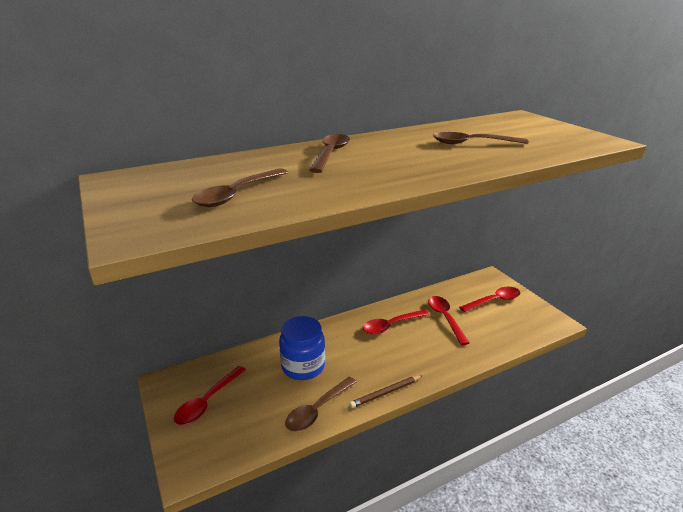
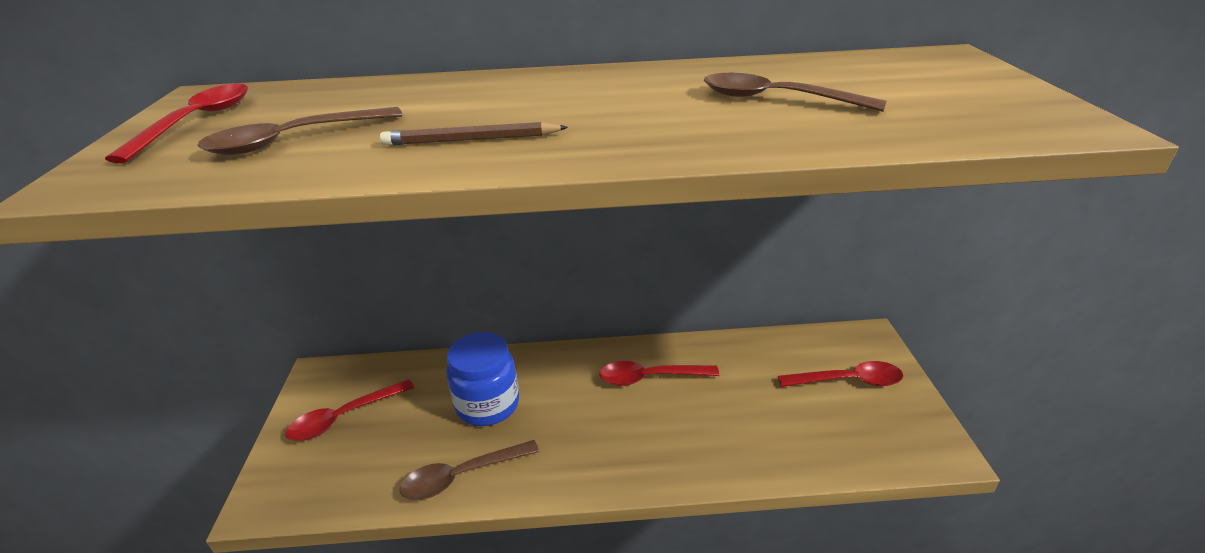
camera: 25 degrees right, 5 degrees up
(330, 154) = (514, 92): brown spoon -> none
(385, 393) = (570, 483): brown pencil -> brown pencil (471, 140)
(445, 318) = (743, 389): red spoon -> red spoon (197, 122)

